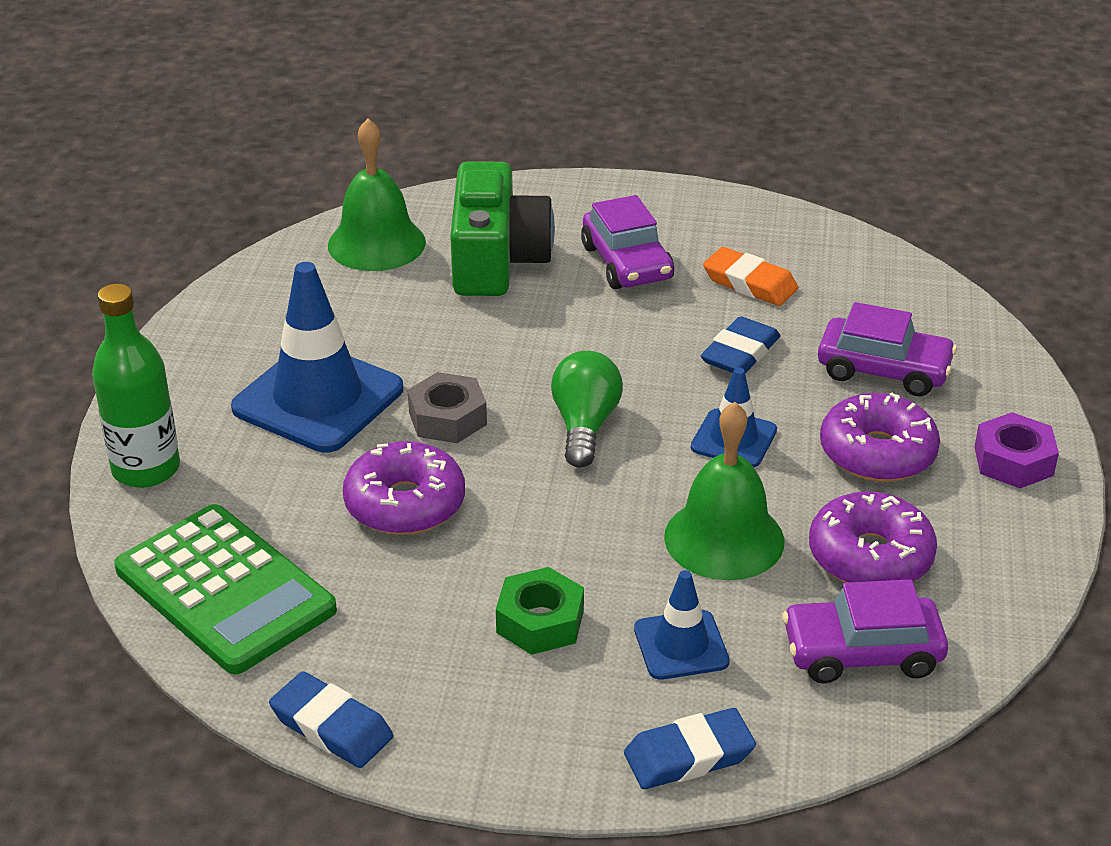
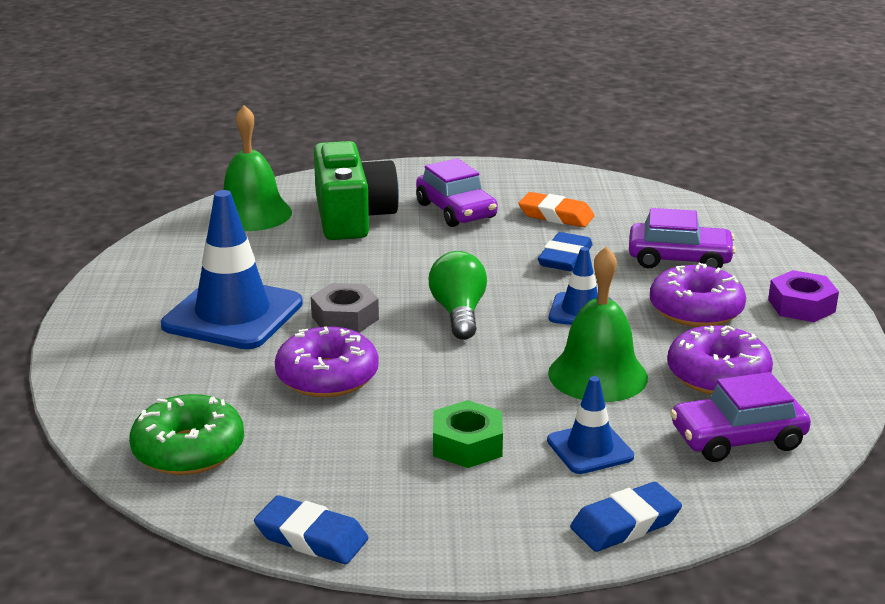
camera: 10 degrees left, 10 degrees down
(146, 469) = (97, 374): green bottle -> none
(225, 590) = (188, 450): green calculator -> green donut

